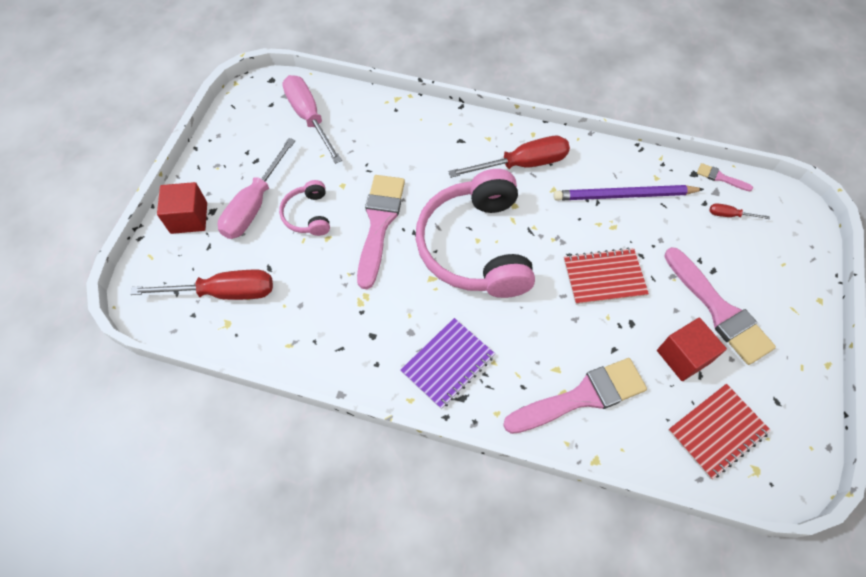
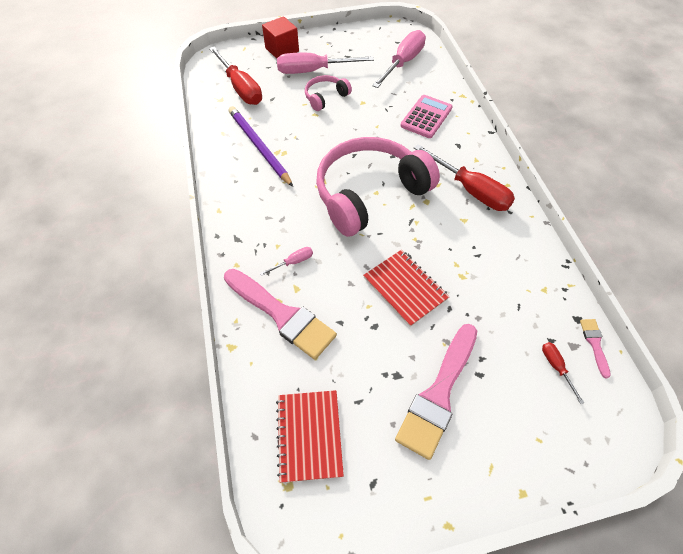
camera: 60 degrees right, 5 degrees down
(379, 224) = (346, 134): pink brush -> none
(405, 144) = (426, 117): none -> pink calculator
(448, 363) = (259, 219): purple notebook -> none
(523, 357) = (293, 262): none -> pink screwdriver
(624, 195) = (502, 271): purple pencil -> purple pencil (259, 147)
(683, 356) = (368, 380): red cube -> none
(717, 431) = (309, 435): red notebook -> red notebook turned 60 degrees clockwise

